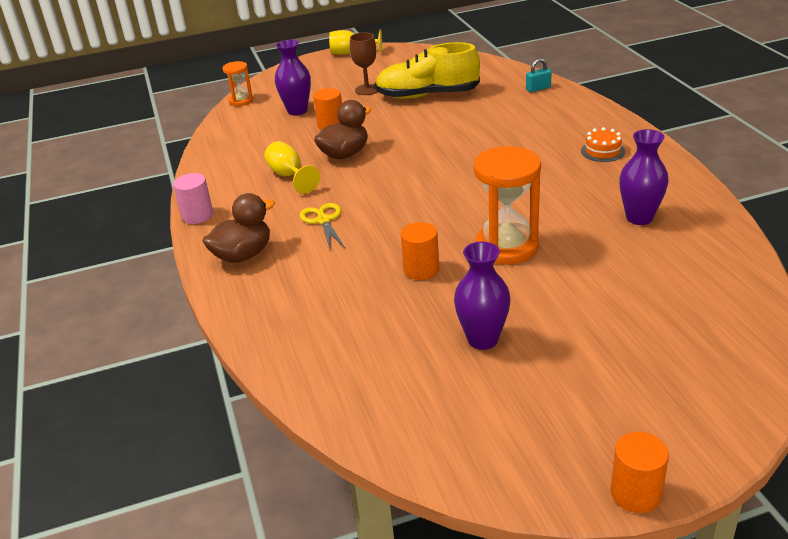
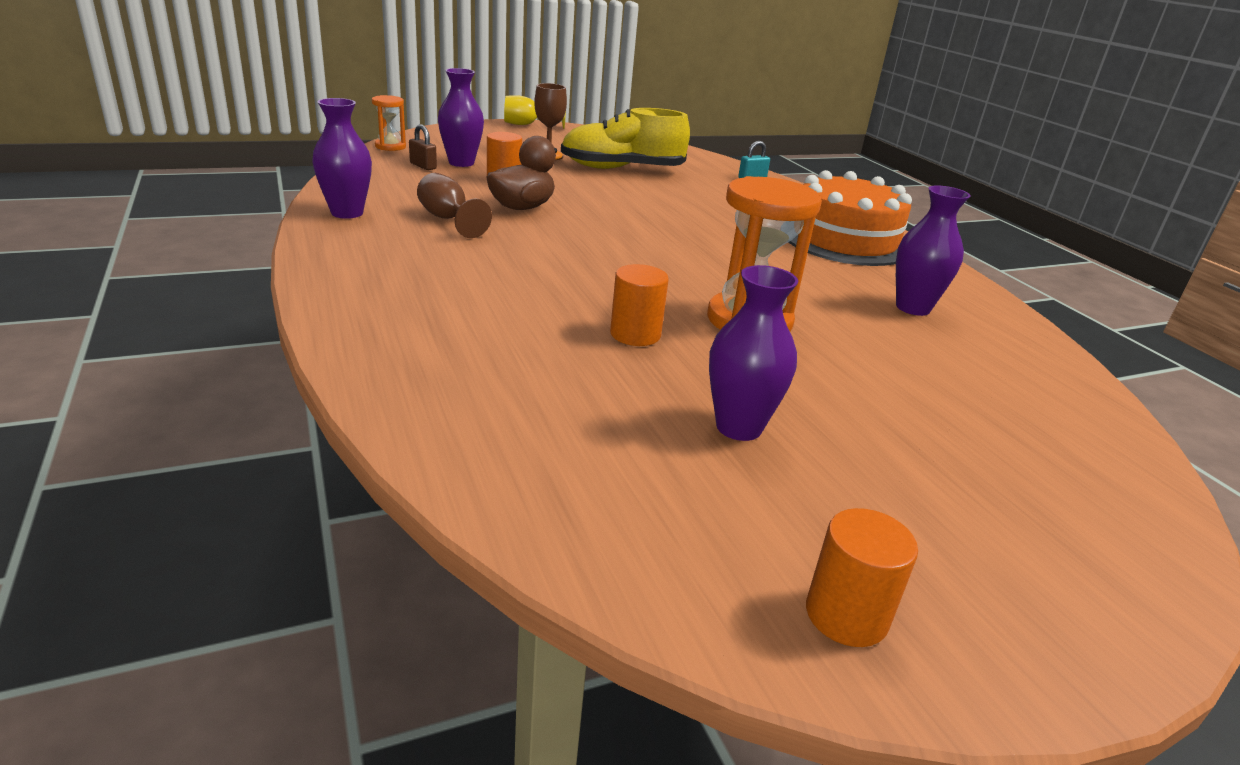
camera: 10 degrees left, 5 degrees down
(197, 215) = (314, 245): pink cylinder -> none
(216, 180) = (347, 213): none -> purple vase
(243, 255) = (375, 293): brown duck -> none
(268, 119) = (423, 166): none -> brown padlock
(289, 176) = (448, 219): yellow goblet -> brown goblet
(323, 220) = (493, 268): yellow scissors -> none
(602, 151) = (844, 240): orange cake -> orange cake, size x2.43
(635, 493) = (1053, 683): orange cylinder -> orange cylinder (846, 615)

